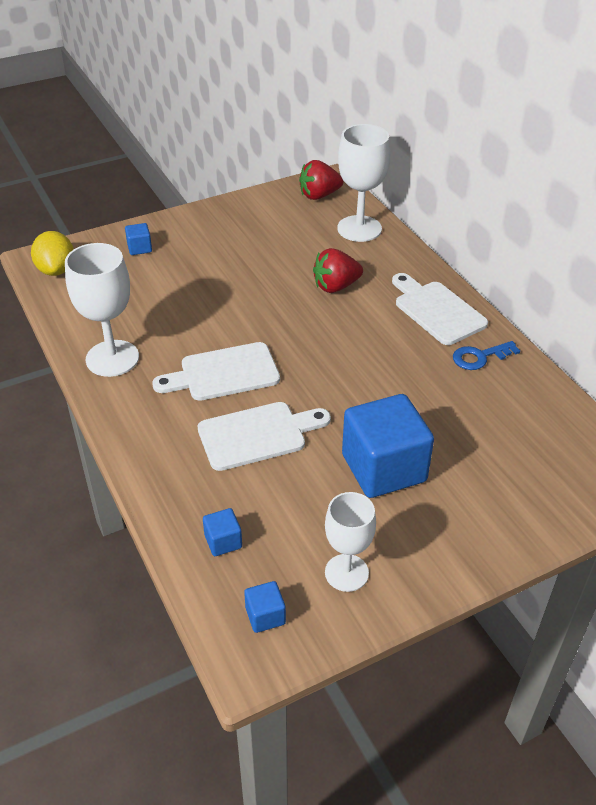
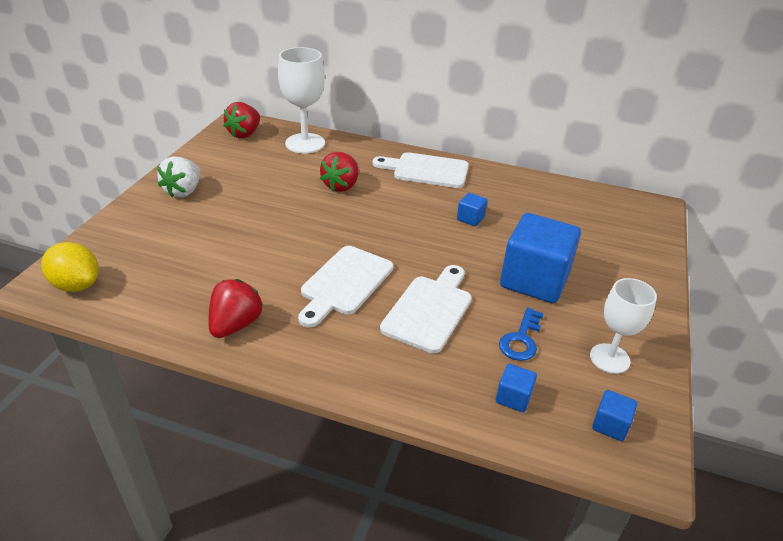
camera: 45 degrees left, 5 degrees down
(112, 358) = (235, 324): white goblet -> red strawberry
(139, 248) = (140, 230): blue cube -> blue cube (470, 218)
(206, 229) = (184, 191): none -> white strawberry
(480, 357) = (489, 184): blue key -> blue key (521, 339)

